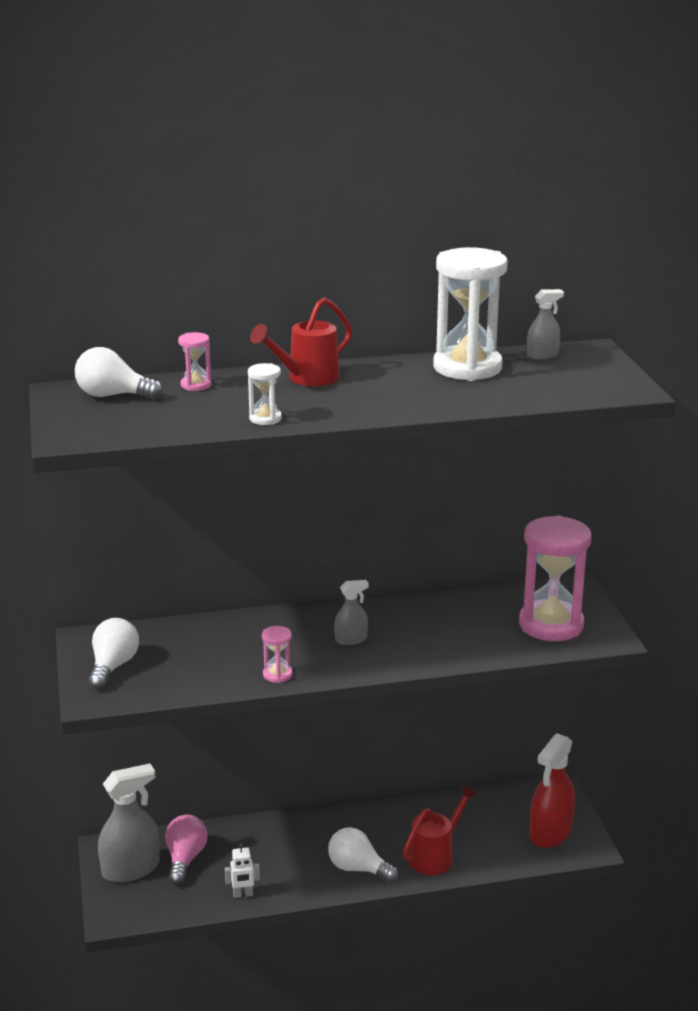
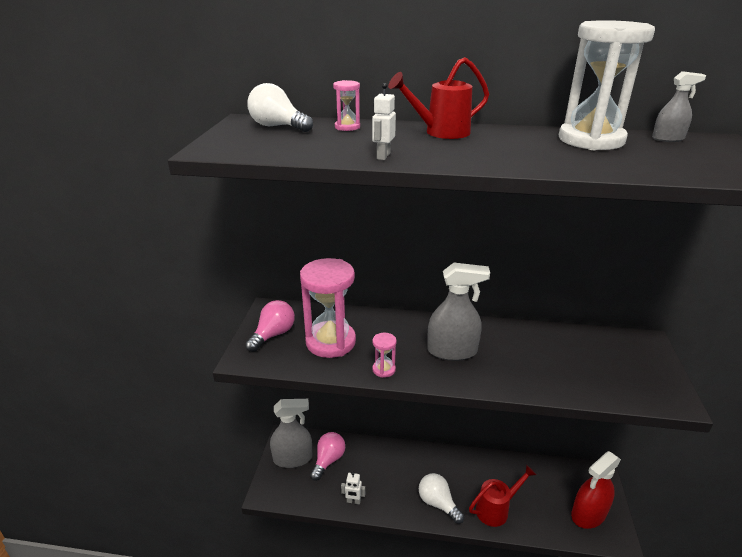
camera: 20 degrees right, 5 degrees up
(113, 666) = (273, 335): white light bulb -> pink light bulb
(265, 419) = (383, 156): white hourglass -> white robot
(351, 639) = (452, 351): grey spray bottle -> grey spray bottle, size x1.92
(551, 625) = (623, 374): pink hourglass -> pink hourglass (330, 342)

